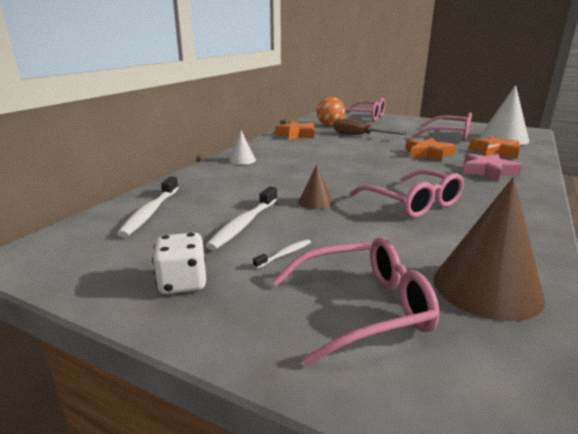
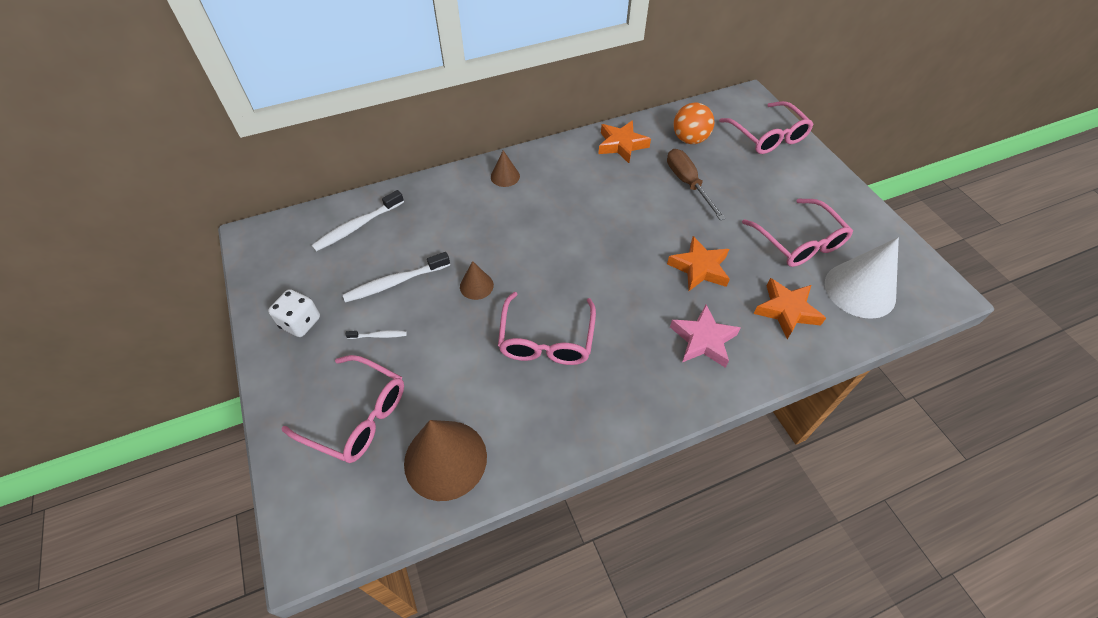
camera: 40 degrees right, 30 degrees up
(242, 160) = (505, 176): white cone -> brown cone

